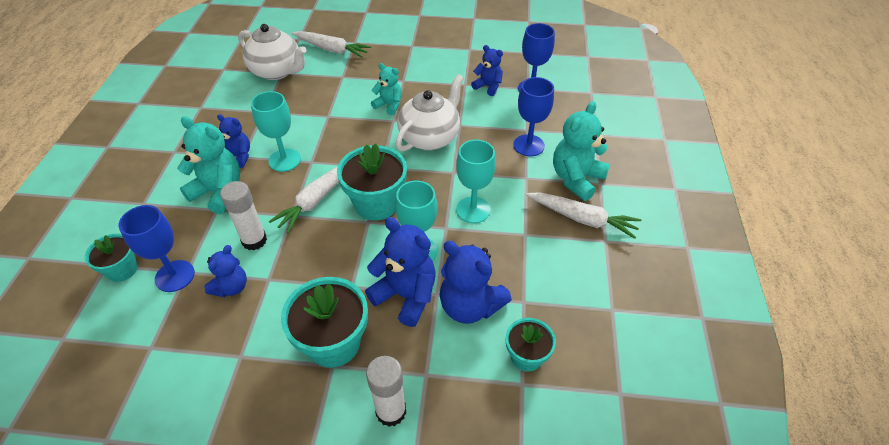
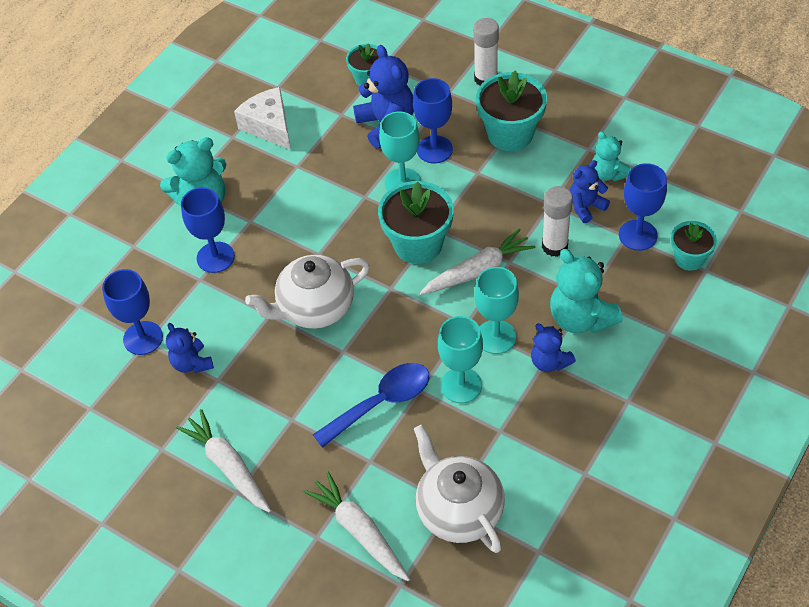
camera: 150 degrees left, 5 degrees up
(350, 102) = (381, 403): none -> blue spoon
(389, 105) = (334, 379): turquoise teddy bear -> turquoise teddy bear (608, 174)
(406, 295) = (434, 149): blue teddy bear -> blue goblet
(473, 210) = (327, 205): turquoise goblet -> turquoise goblet (461, 385)
(582, 219) = (234, 161): white carrot -> white carrot (228, 466)
(582, 263) = (269, 126): none -> white cheese

